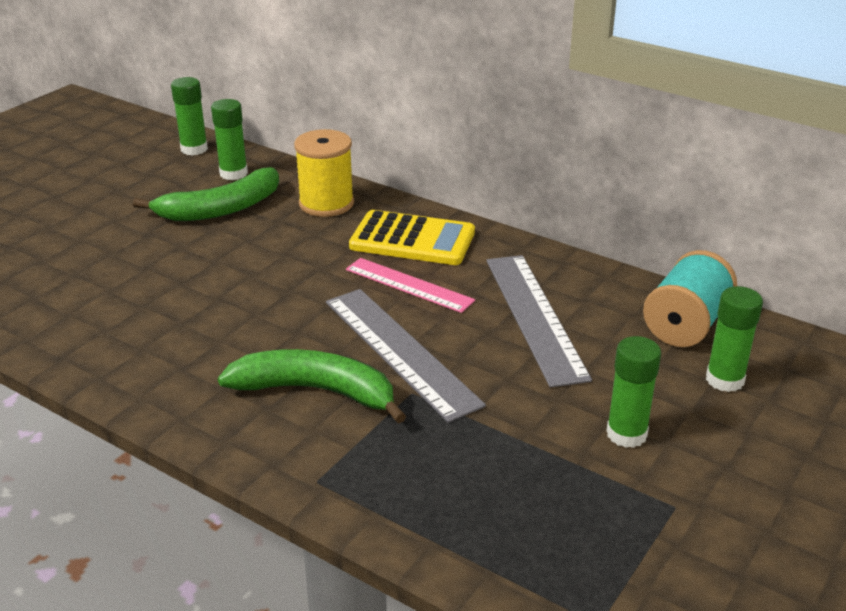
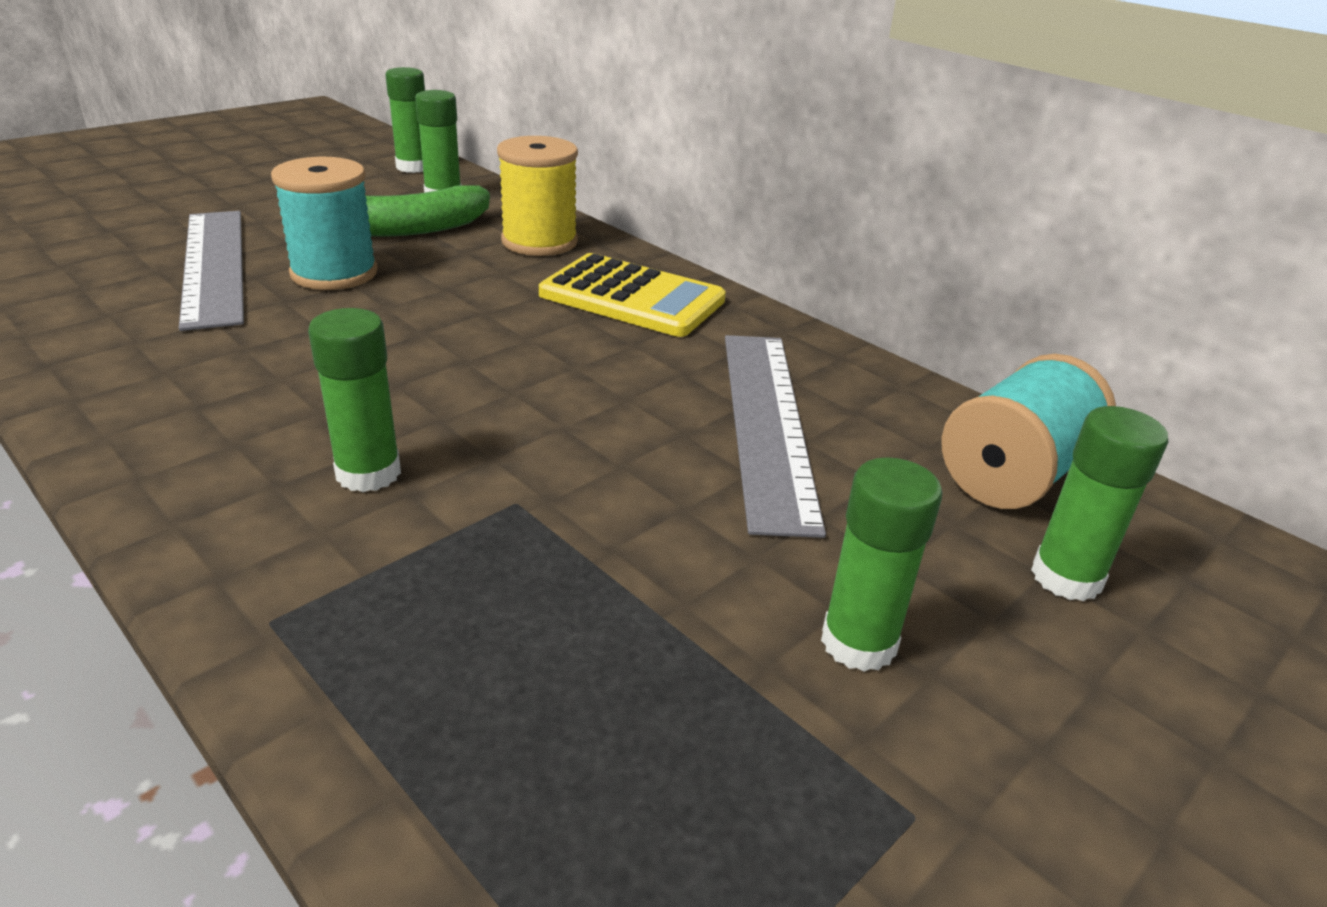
camera: 10 degrees right, 0 degrees up
(200, 255) = (334, 273): none -> turquoise spool
(316, 391) = (368, 473): green banana -> green glue stick
(400, 351) = (532, 437): grey ruler -> grey ruler (213, 265)
(408, 285) = (596, 351): pink ruler -> none

